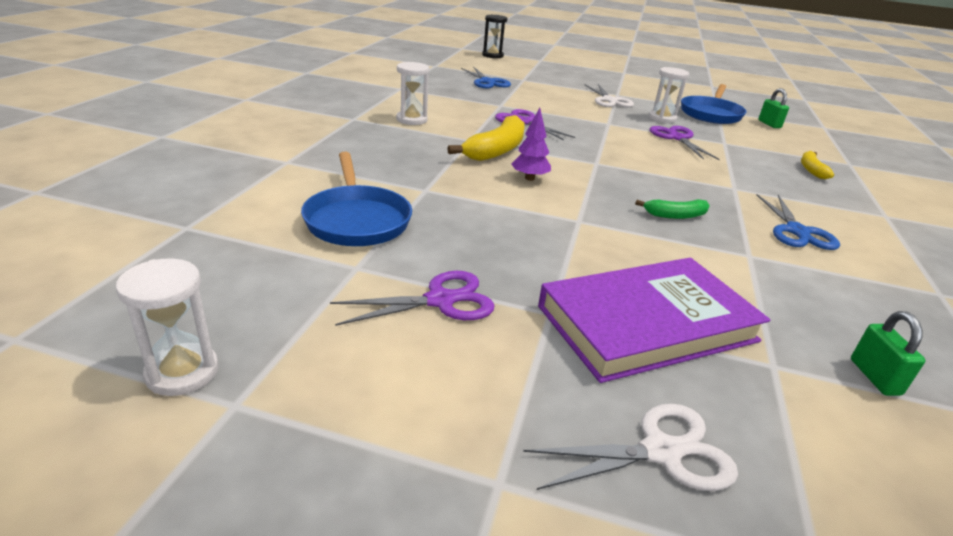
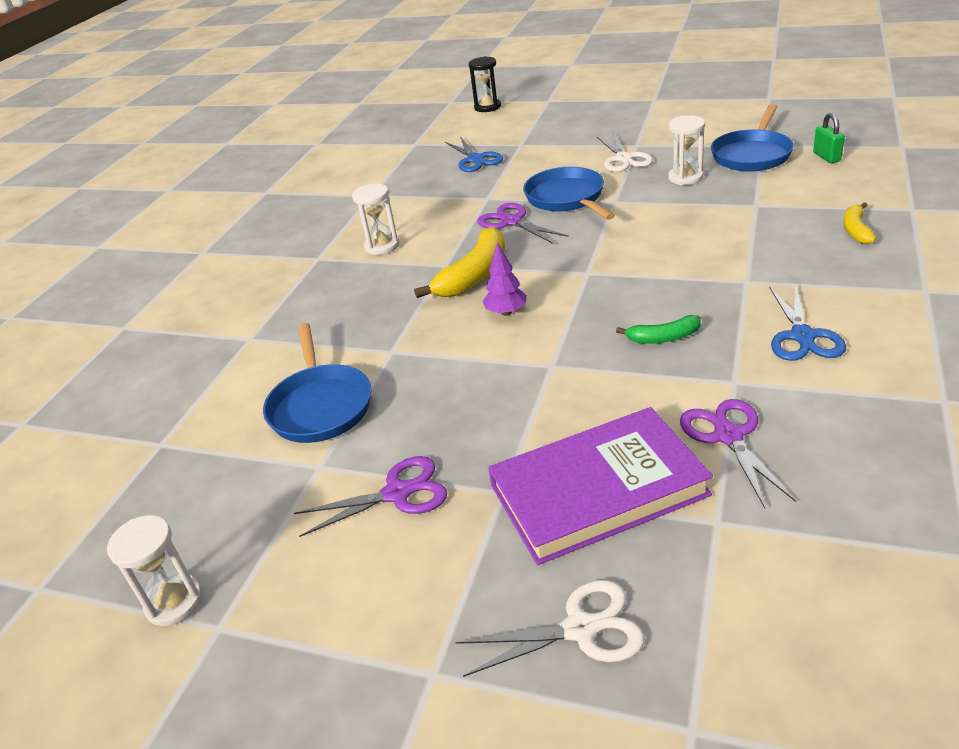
camera: 10 degrees right, 5 degrees up
(568, 115) = (567, 198): none -> blue pan
(677, 138) = (696, 209): purple scissors -> purple scissors (728, 436)
(874, 377) = (820, 521): green padlock -> none

